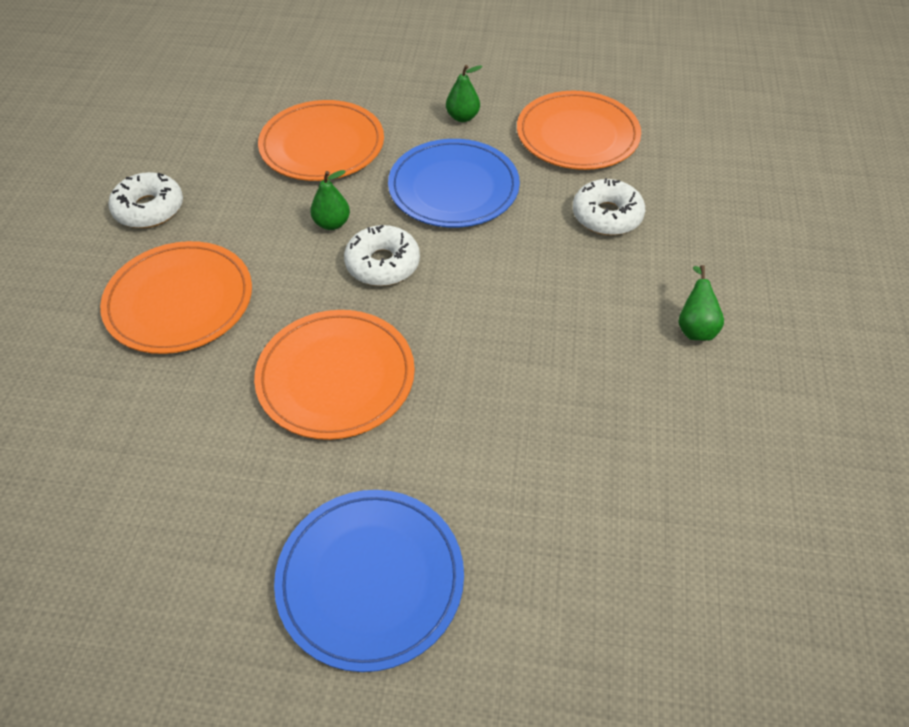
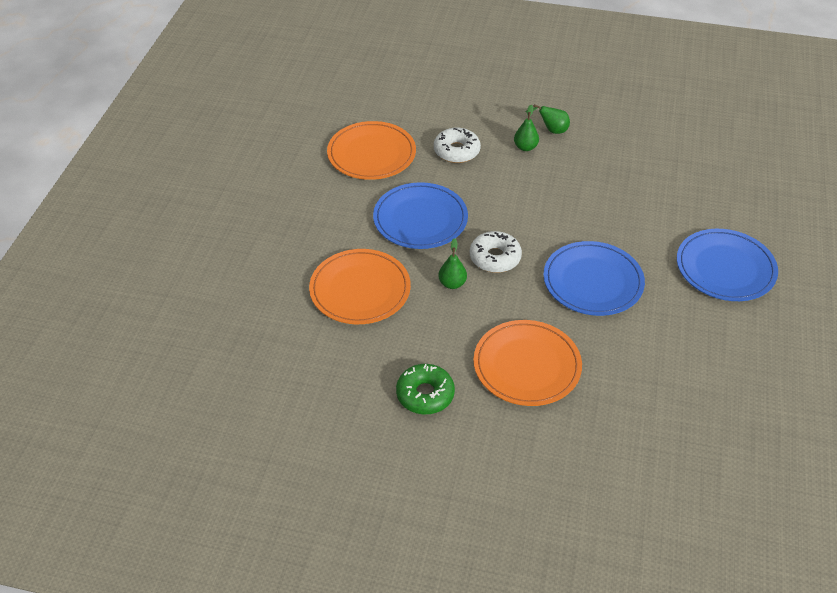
camera: 85 degrees left, 5 degrees down
(149, 209) = (425, 394): white donut -> green donut
(336, 377) = (593, 281): orange plate -> blue plate
(462, 117) = (339, 209): green pear -> green pear (525, 147)

